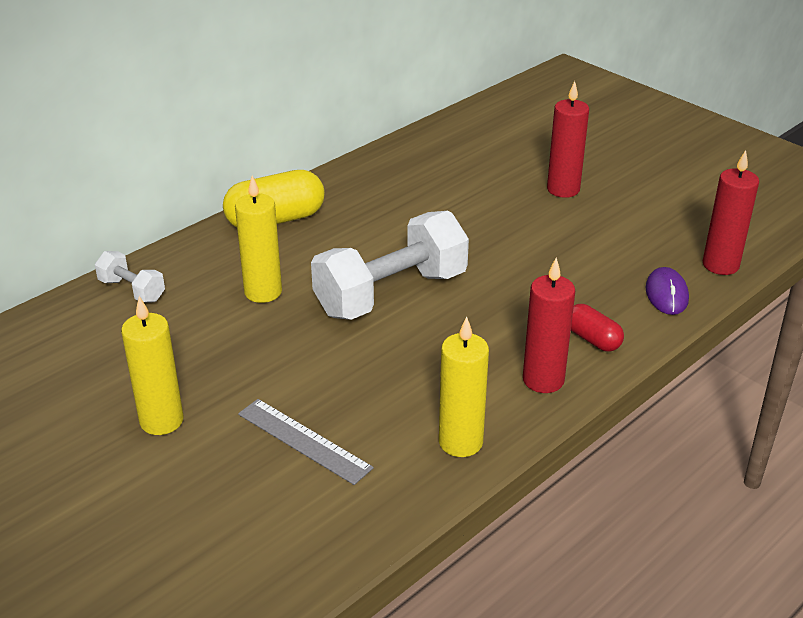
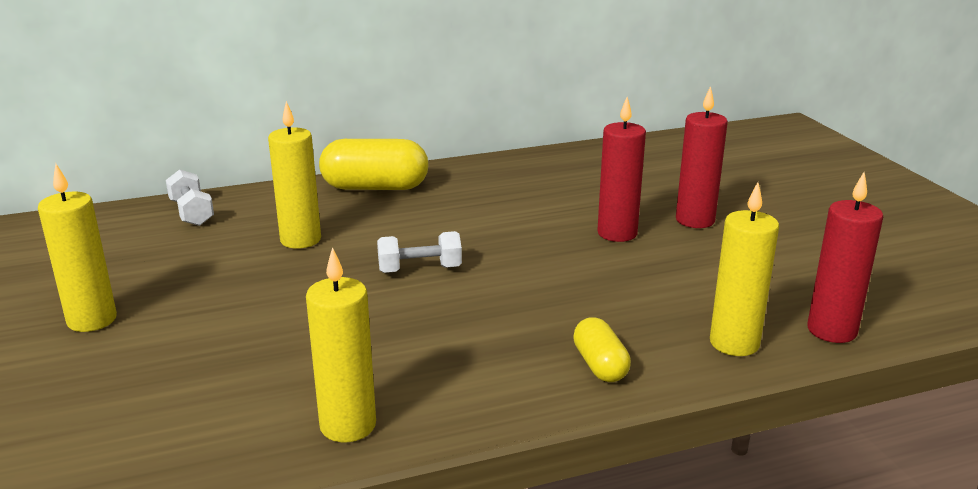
camera: 25 degrees right, 10 degrees down
(304, 440) = (194, 375): grey ruler -> none
(391, 294) = (420, 269): white dumbbell -> white dumbbell, size x0.48
(543, 380) = (502, 390): red candle -> red candle (617, 233)
(592, 339) = (600, 365): red capsule -> yellow capsule
(666, 294) = (734, 343): purple mouse -> yellow candle

